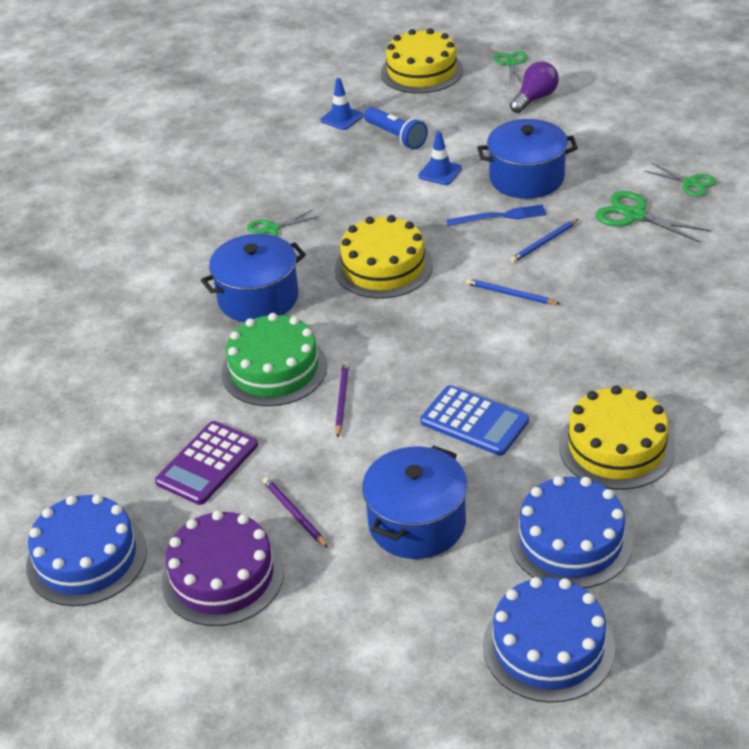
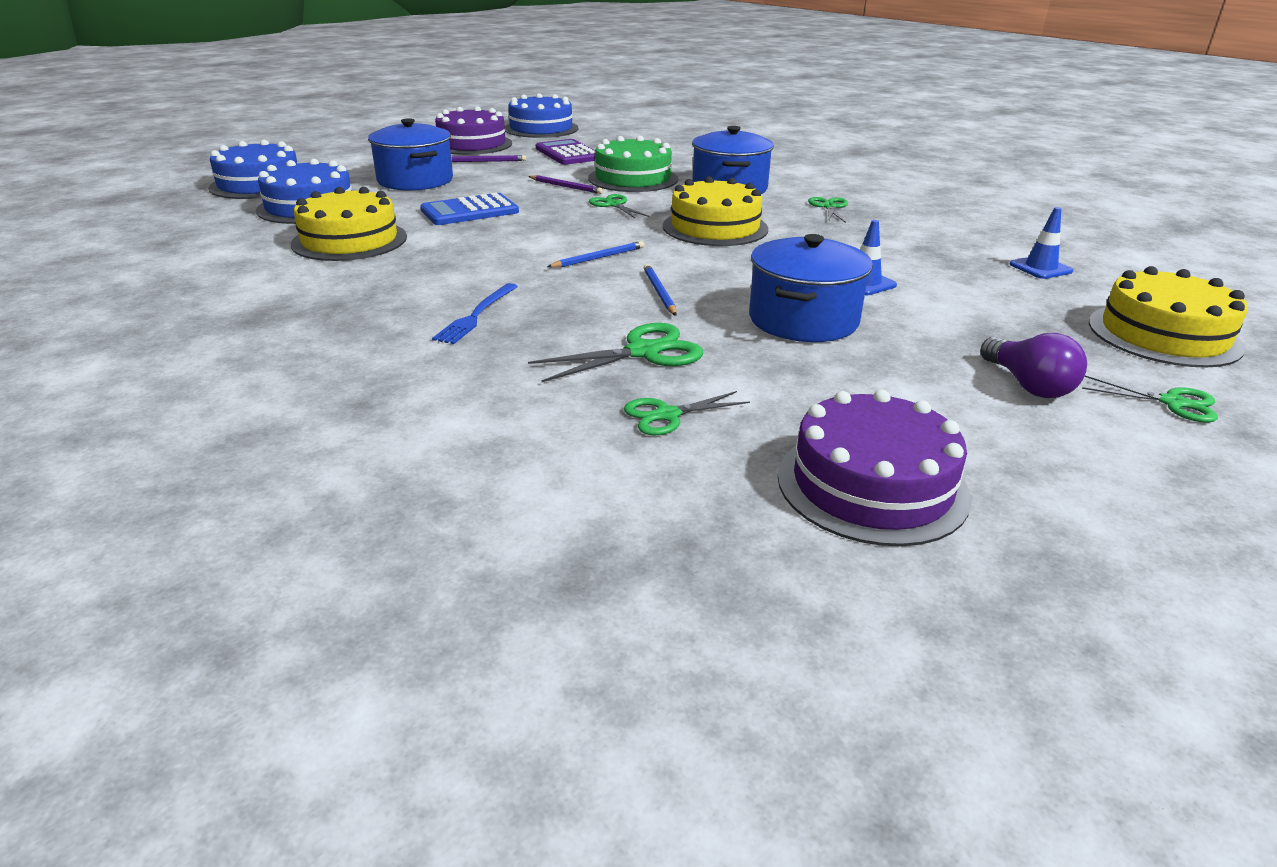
camera: 115 degrees right, 10 degrees down
(373, 344) = (613, 205): none -> green scissors
(396, 136) = (972, 282): blue flashlight -> none
(500, 216) = (737, 287): blue fork -> blue fork (476, 315)
(680, 118) = (872, 485): none -> purple cake

